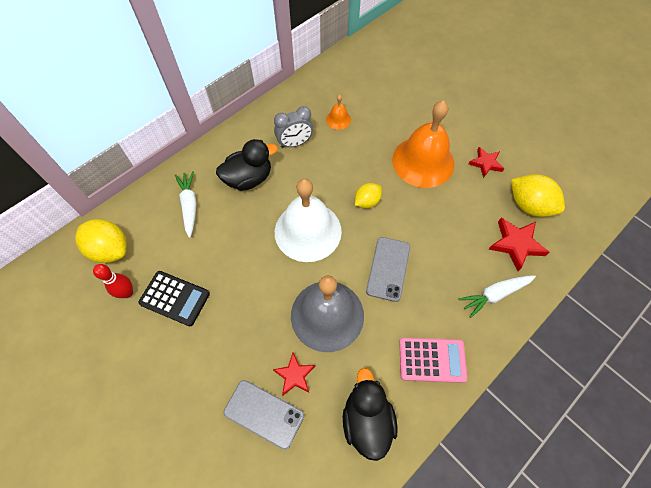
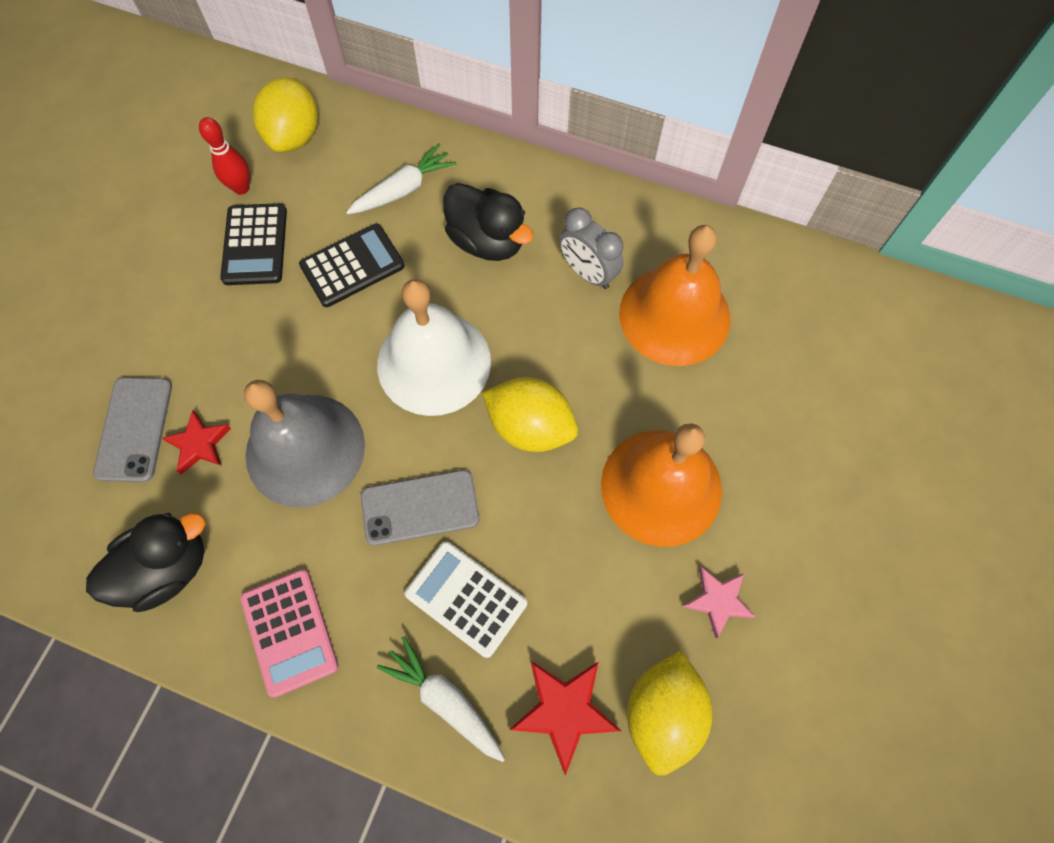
camera: 65 degrees right, 5 degrees up
(223, 249) = (352, 266): none -> black calculator
(338, 119) = (674, 315): orange bell -> orange bell, size x2.33
(367, 201) = (530, 427): yellow lemon -> yellow lemon, size x1.64
(446, 265) = (466, 599): none -> white calculator
(485, 163) = (718, 601): red star -> pink star

